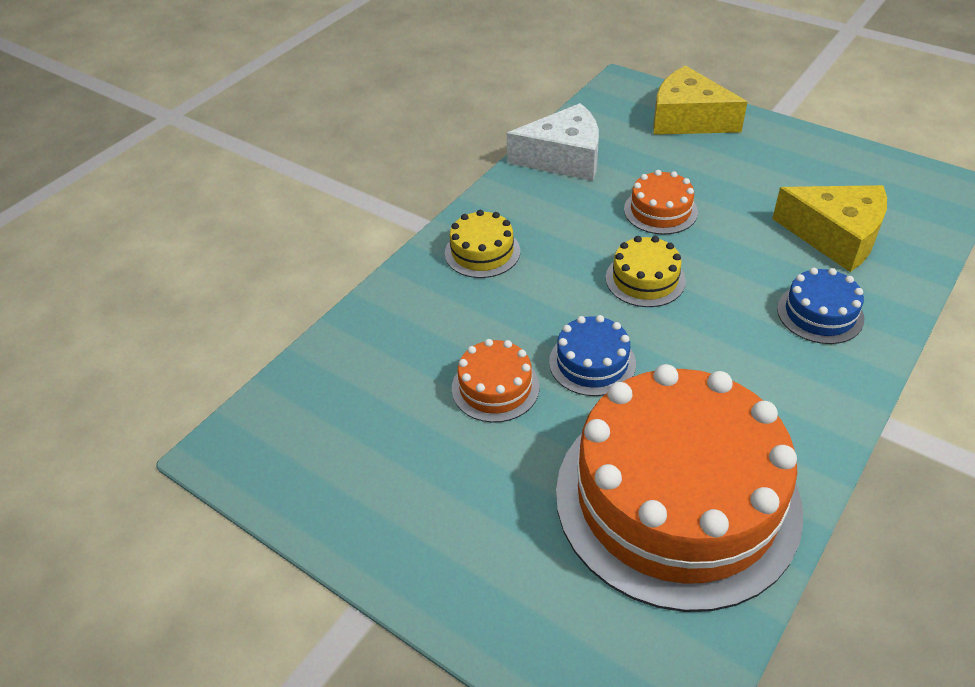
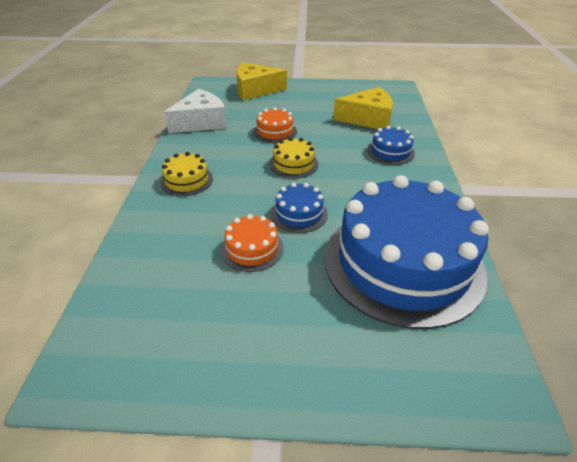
camera: 35 degrees left, 5 degrees down
(676, 498) = (403, 263): orange cake -> blue cake

